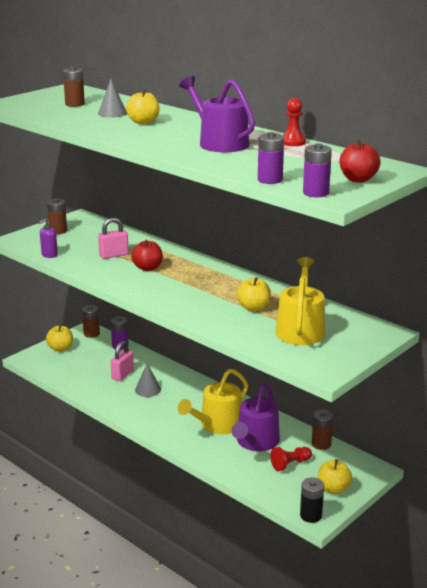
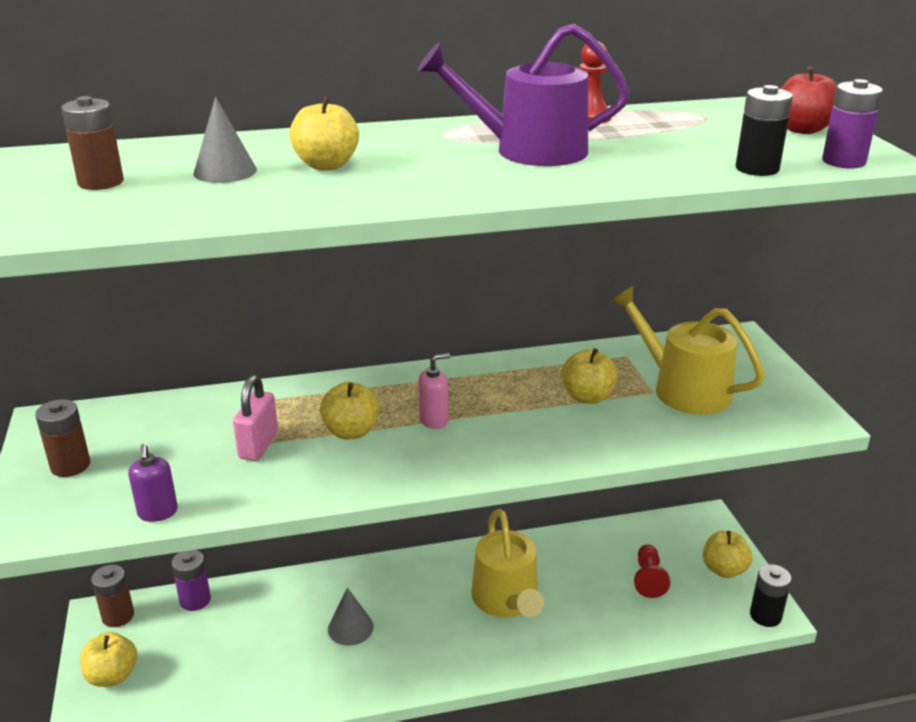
camera: 55 degrees left, 5 degrees up
(122, 375) = (280, 636): pink padlock -> none
(147, 268) = (351, 432): red apple -> yellow apple
(180, 281) = (434, 420): none -> pink soap dispenser
(256, 442) = (577, 584): purple watering can -> none
(270, 180) = (757, 169): purple battery -> black battery
(321, 444) = (626, 532): brown battery -> none

